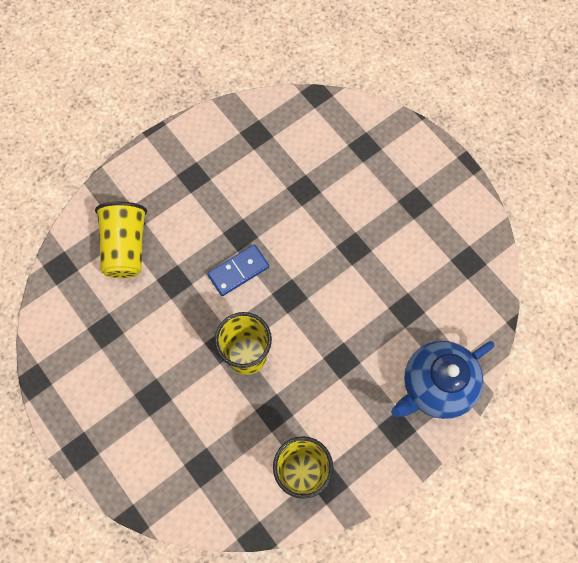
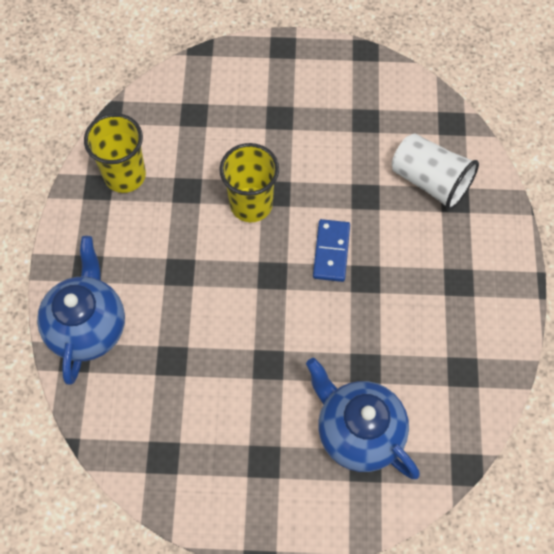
camera: 130 degrees right, 5 degrees down
(126, 247) = (430, 181): yellow cup -> white cup
(348, 164) = (358, 431): none -> blue teapot

